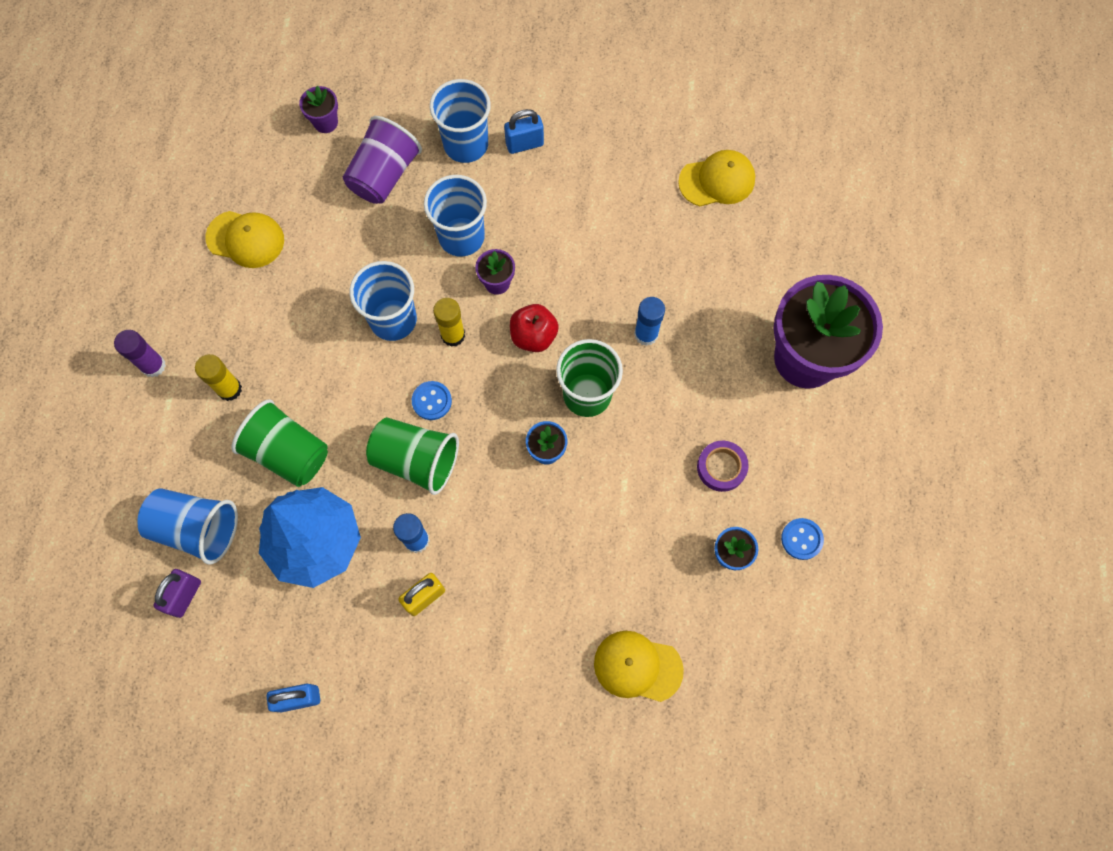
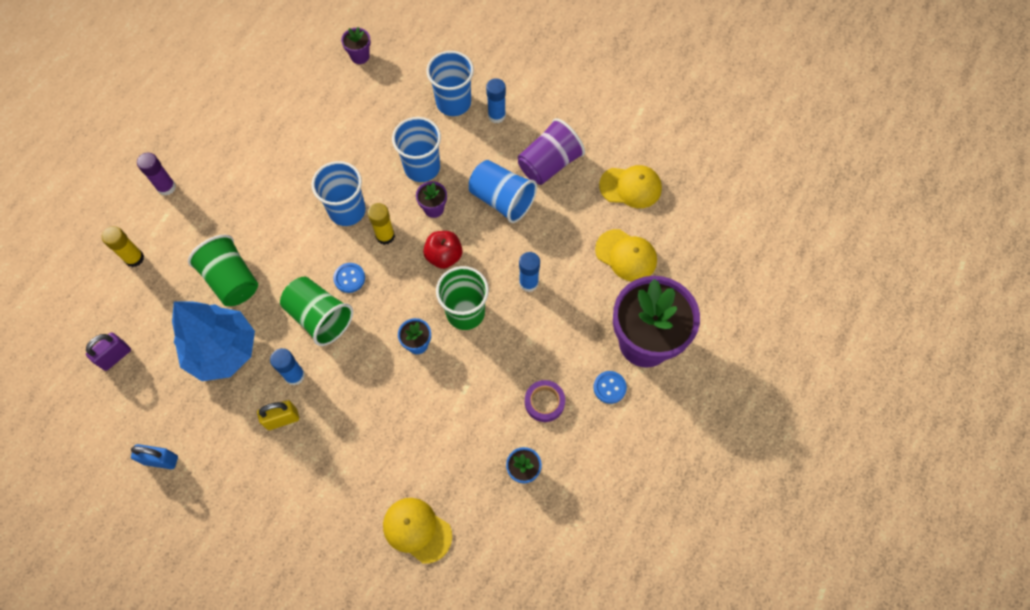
camera: 20 degrees right, 5 degrees down
(197, 528) = (145, 312): blue cup -> blue cup (502, 200)
(229, 389) = (211, 221): yellow glue stick -> yellow glue stick (134, 258)
(245, 239) = (268, 120): yellow cap -> yellow cap (626, 255)
(384, 175) = (385, 106): purple cup -> purple cup (549, 164)
(524, 144) = (496, 115): blue padlock -> blue glue stick
(801, 539) = (584, 479): blue button -> blue button (609, 387)

